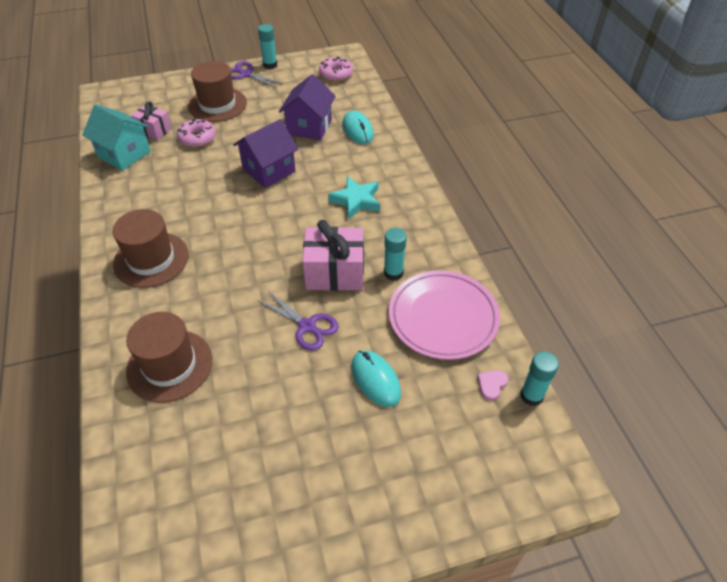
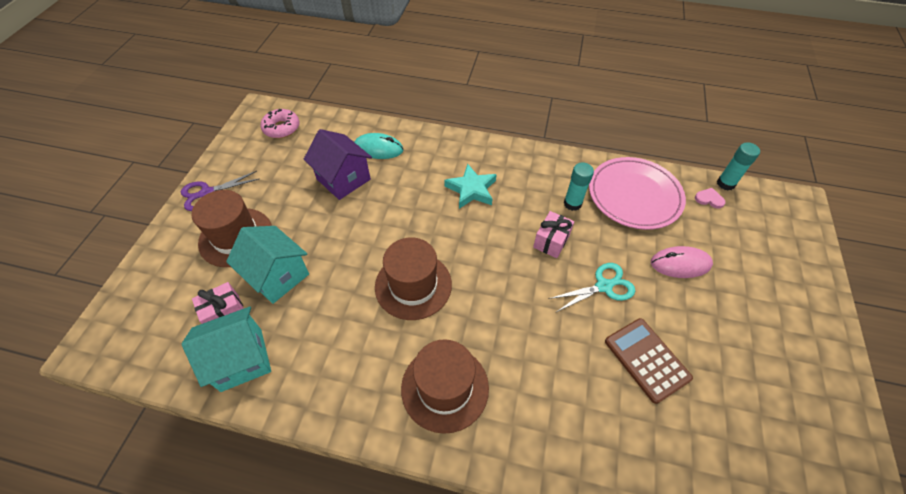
camera: 60 degrees left, 5 degrees up
(169, 365) = (603, 418): brown hat -> brown hat (413, 285)
(197, 138) = (278, 276): pink donut -> turquoise house
(243, 380) = (646, 359): none -> brown calculator
(269, 170) = (382, 234): purple house -> none
(270, 65) = (213, 168): turquoise glue stick -> none
(307, 326) = (604, 286): purple scissors -> turquoise scissors
(334, 273) = (551, 241): pink gift -> pink gift, size x0.60
(375, 380) = (680, 264): turquoise mouse -> pink mouse
(491, 385) = (709, 199): pink heart -> pink heart turned 135 degrees clockwise

